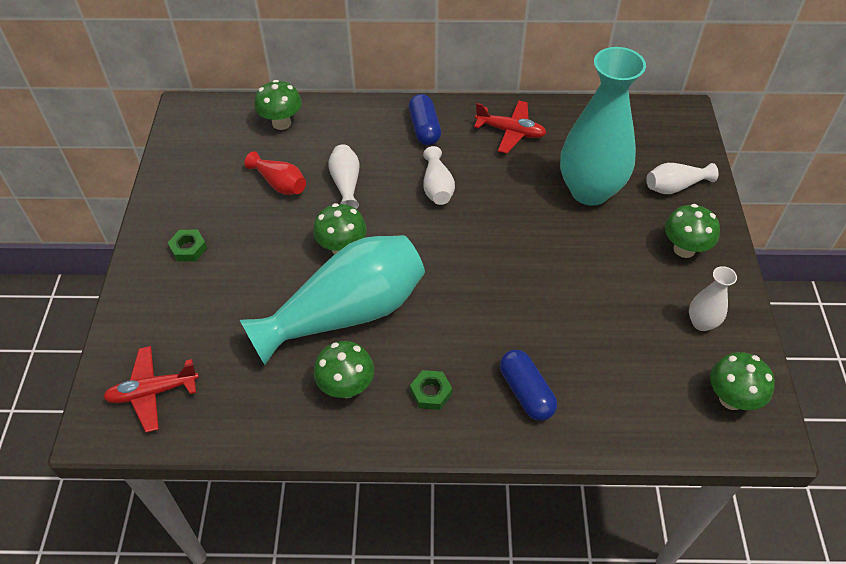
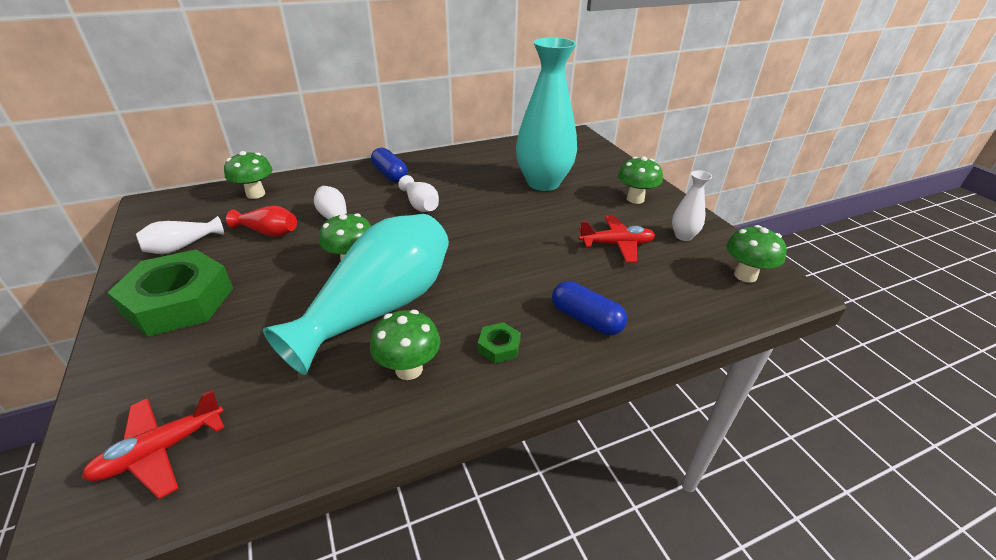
camera: 25 degrees left, 15 degrees down
(188, 248) = (179, 301): green nut -> green nut, size x2.42
(510, 132) = (461, 164): red plane -> red plane (616, 244)
(675, 186) = (601, 169): white vase -> white vase (182, 246)

